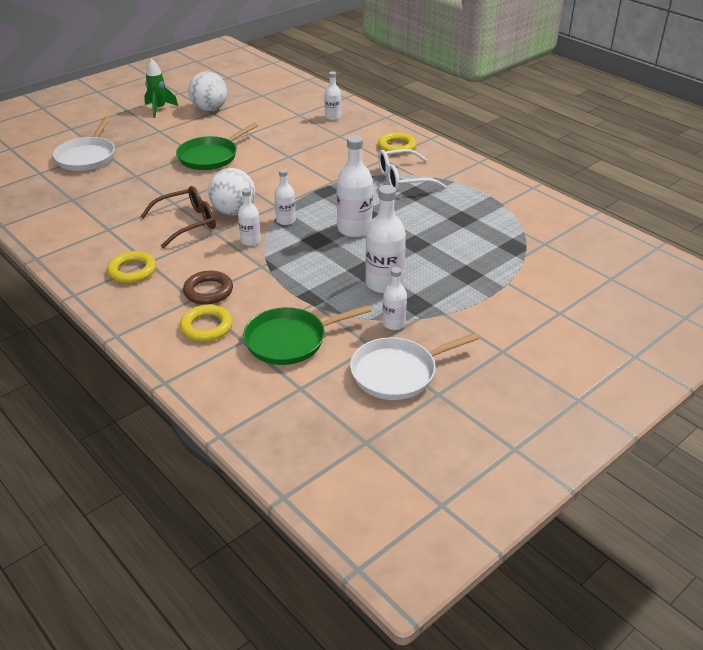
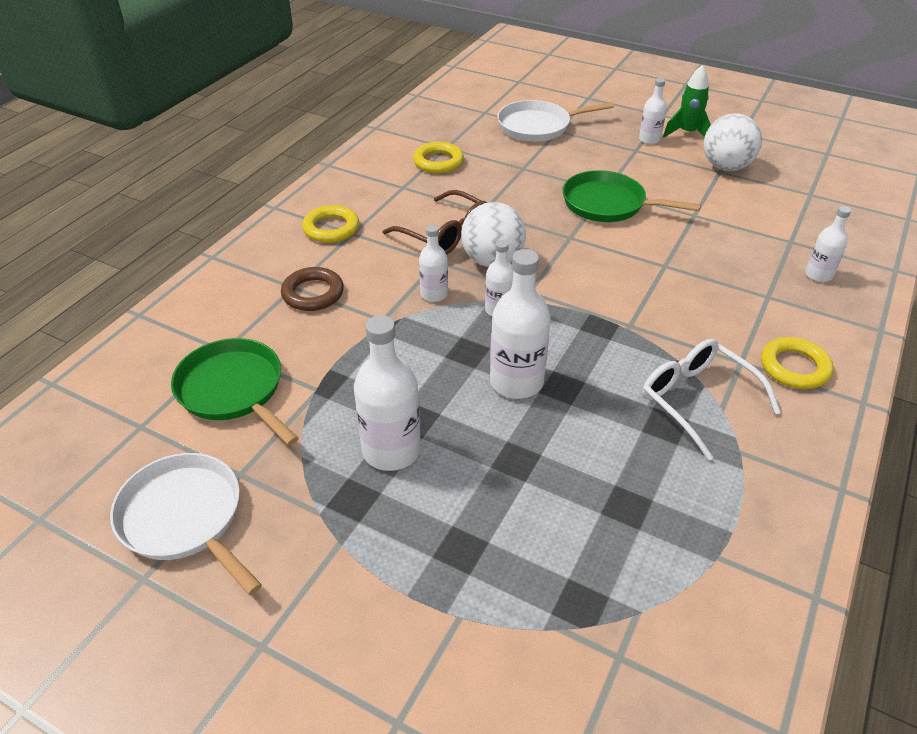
camera: 70 degrees right, 5 degrees up
(206, 327) = (243, 313): yellow ring -> yellow ring (438, 162)
(393, 323) = (297, 485): white bottle -> white bottle (649, 139)

